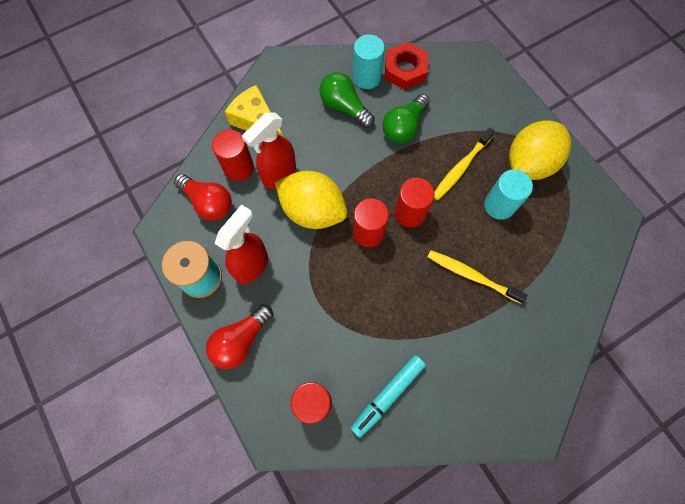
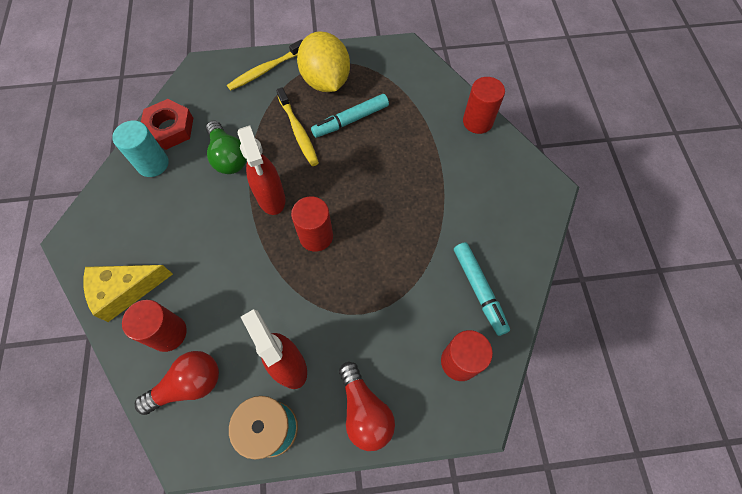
camera: 65 degrees left, 5 degrees down
(279, 175) = (204, 294): red spray bottle -> red spray bottle (271, 198)
(313, 211) = (264, 277): yellow lemon -> none
(344, 107) = (170, 198): green light bulb -> none
(410, 213) = (317, 192): red cylinder -> red cylinder (477, 121)
(471, 276) = (402, 171): yellow toothbrush -> yellow toothbrush (266, 70)
(499, 205) = (350, 120): turquoise cylinder -> turquoise marker

